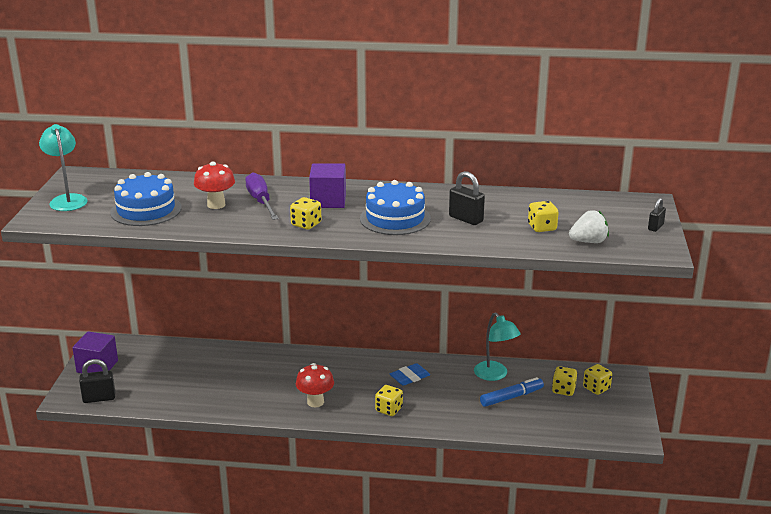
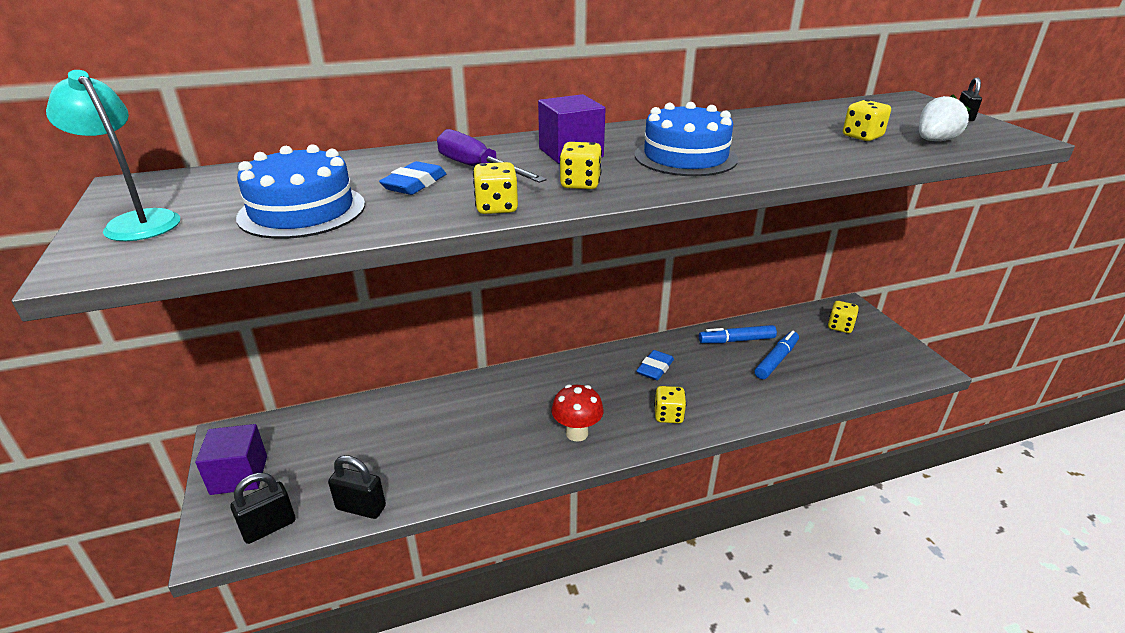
camera: 25 degrees left, 5 degrees up
(216, 205) = (414, 184): red mushroom -> blue eraser
(466, 219) = (767, 143): black padlock -> black padlock (361, 507)
(495, 375) = (736, 340): turquoise lamp -> blue marker
(563, 390) = (814, 337): yellow dice -> yellow dice (496, 208)

